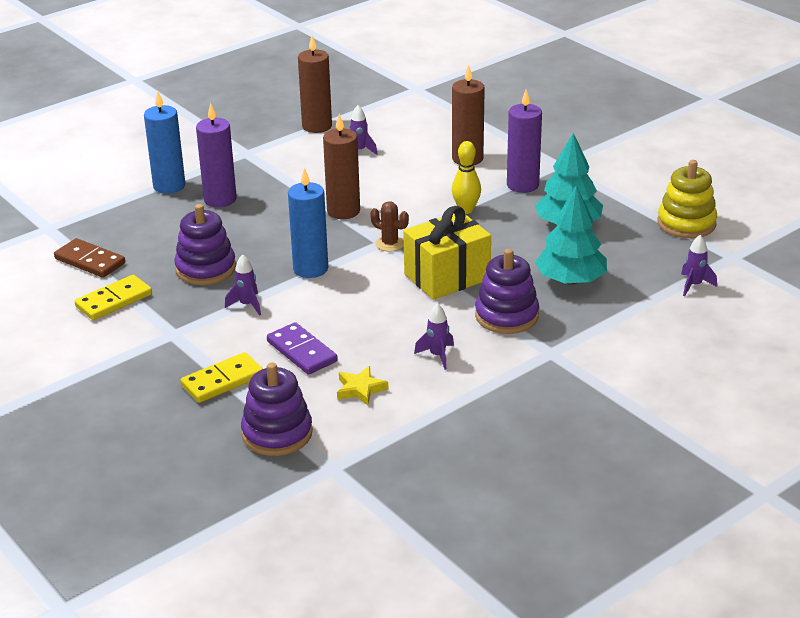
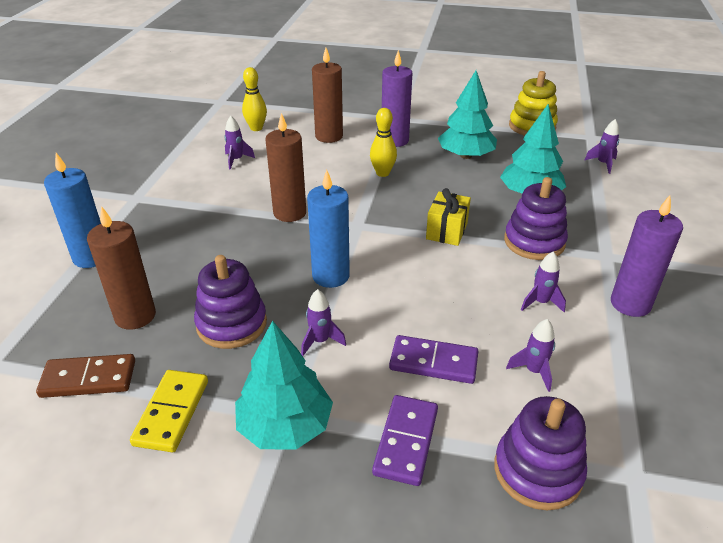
camera: 40 degrees left, 5 degrees up
(166, 338) = (285, 426): none -> turquoise tree
(220, 199) = (161, 249): purple candle -> purple candle (630, 304)
(222, 381) = (406, 441): yellow domino -> purple domino
(317, 126) = (174, 154): brown candle -> brown candle (135, 316)
(360, 389) = (533, 371): yellow star -> purple rocket
(390, 244) = (365, 224): brown cactus -> none
(413, 127) = (256, 128): none -> yellow bowling pin
(447, 277) = (446, 231): yellow gift -> yellow gift, size x0.62

